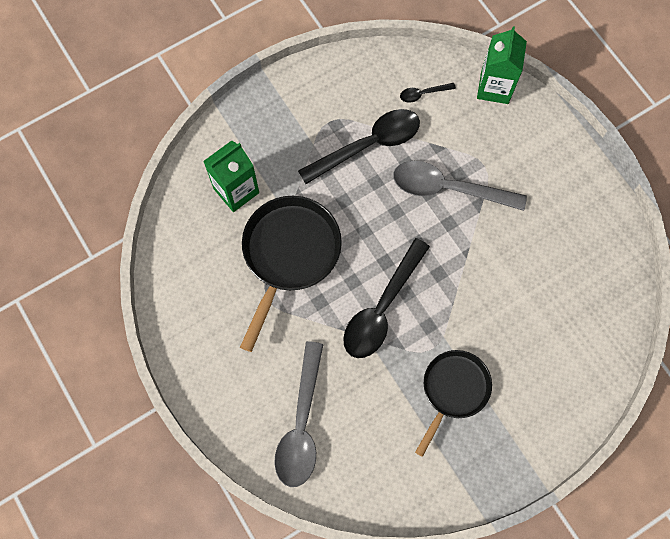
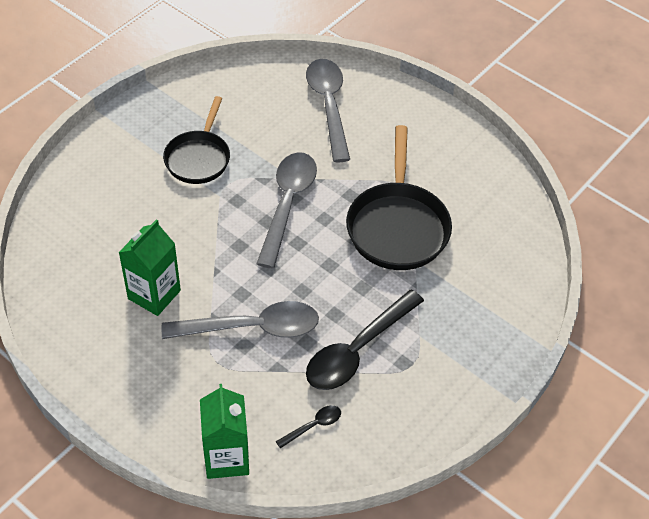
camera: 160 degrees right, 20 degrees down
(236, 190) = (479, 269): green carton -> green carton (154, 294)
(382, 308) = (287, 204): black spoon -> grey spoon

